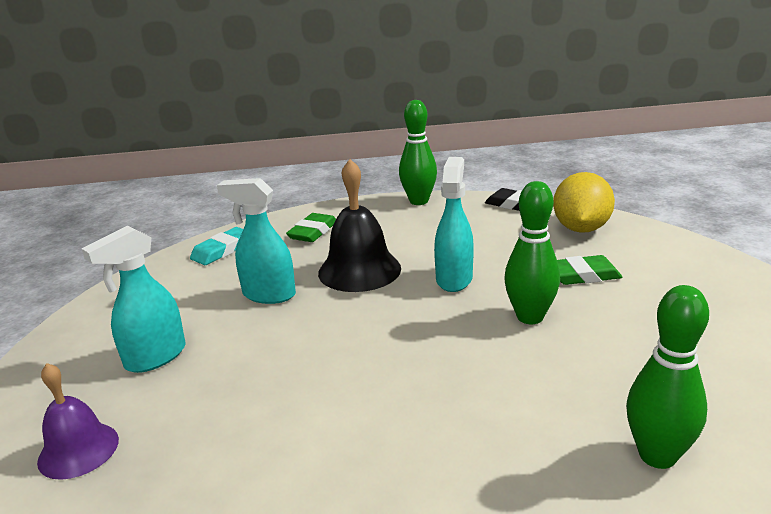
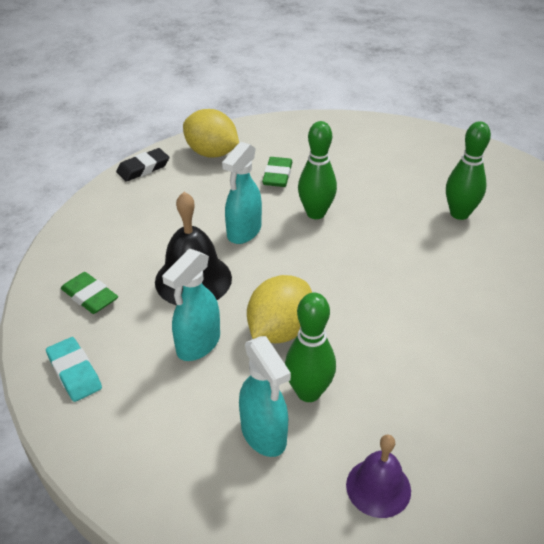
camera: 75 degrees left, 15 degrees up
(303, 336) = (280, 330): none -> yellow lemon
(419, 201) = (85, 215): green bowling pin -> green bowling pin (308, 392)
(454, 279) = (243, 232): turquoise spray bottle -> turquoise spray bottle turned 90 degrees counterclockwise

